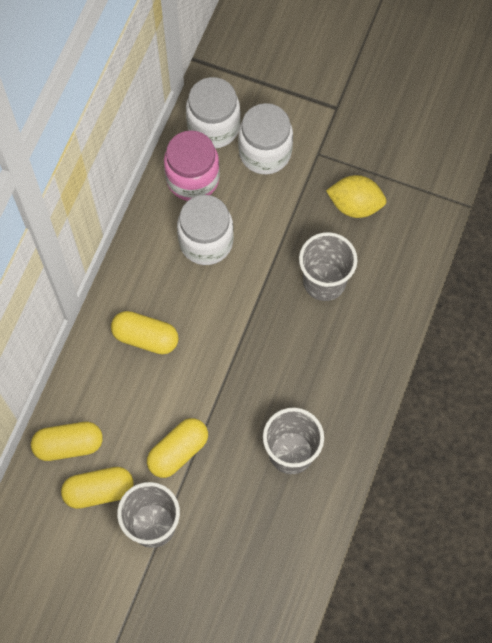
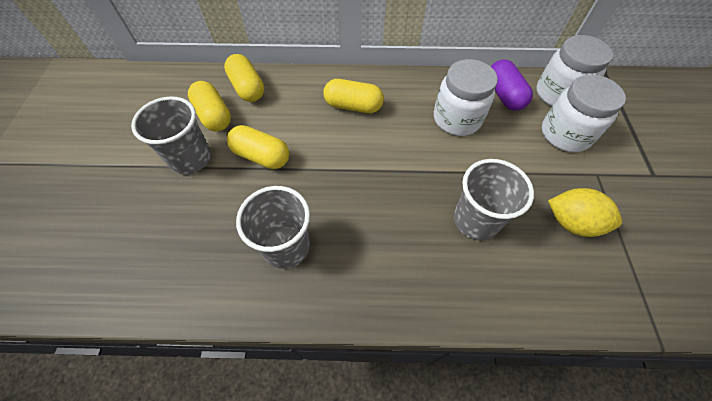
camera: 70 degrees right, 10 degrees down
(145, 337) = (353, 106): yellow capsule -> yellow capsule turned 75 degrees counterclockwise
(192, 179) = (504, 95): pink jar -> purple capsule
(355, 205) = (572, 222): yellow lemon -> yellow lemon turned 60 degrees counterclockwise

